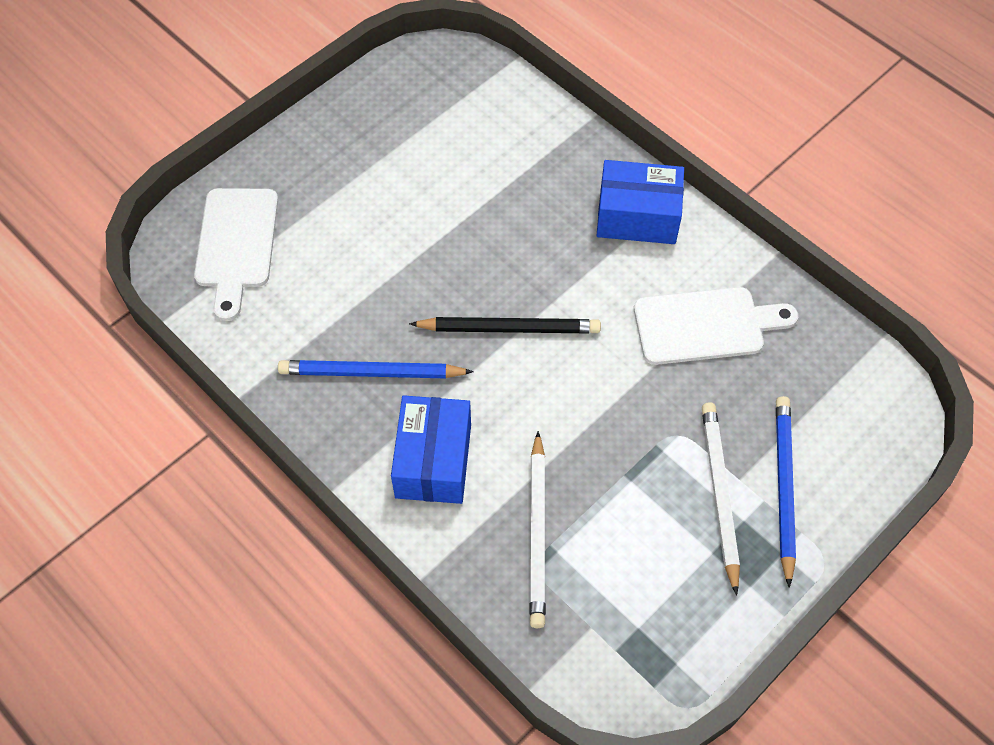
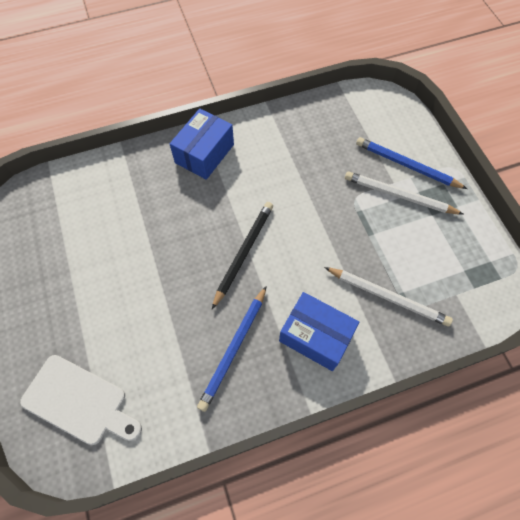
camera: 65 degrees left, 5 degrees up
(705, 326) = (293, 154): white cutting board -> none

